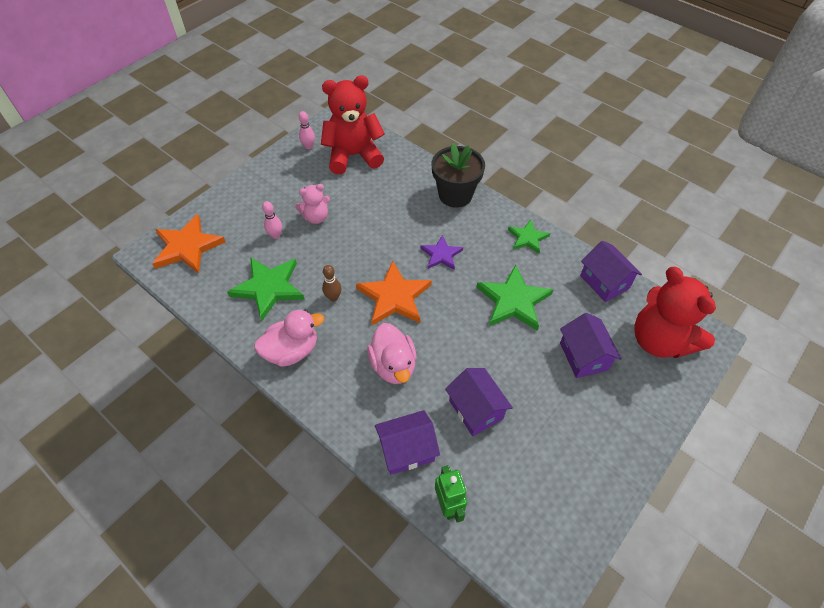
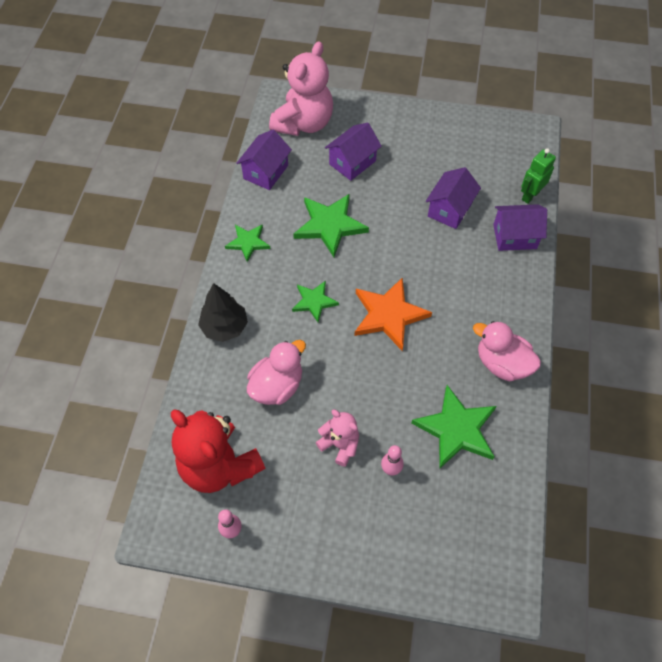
camera: 120 degrees left, 5 degrees up
(187, 247) = (469, 554): orange star -> none
(333, 297) = (425, 364): brown bowling pin -> none
(393, 365) = (455, 280): pink duck -> pink duck (277, 386)
(407, 450) = (514, 236): purple house -> purple house turned 45 degrees counterclockwise
(441, 255) = (314, 301): purple star -> green star
(455, 195) = (224, 327): black flower pot -> black tree
(659, 340) = (303, 123): red teddy bear -> pink teddy bear

